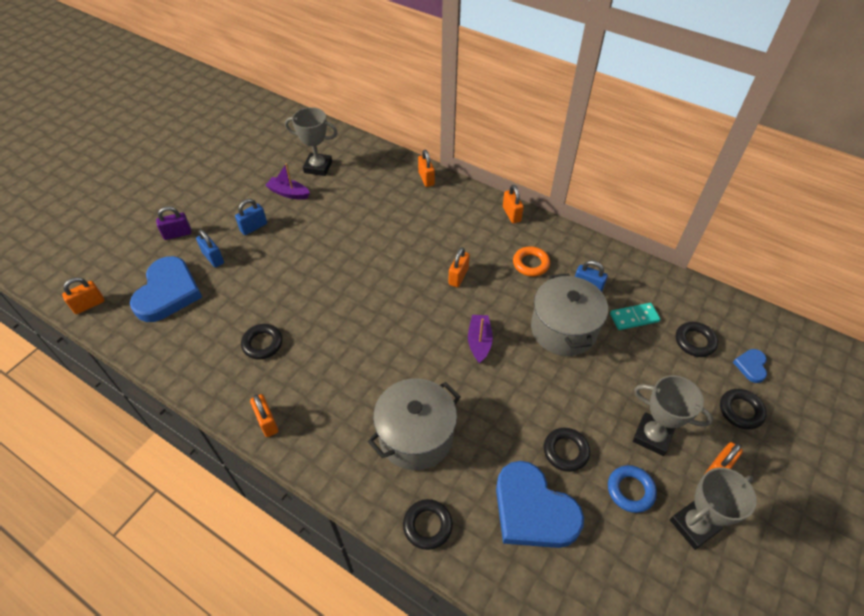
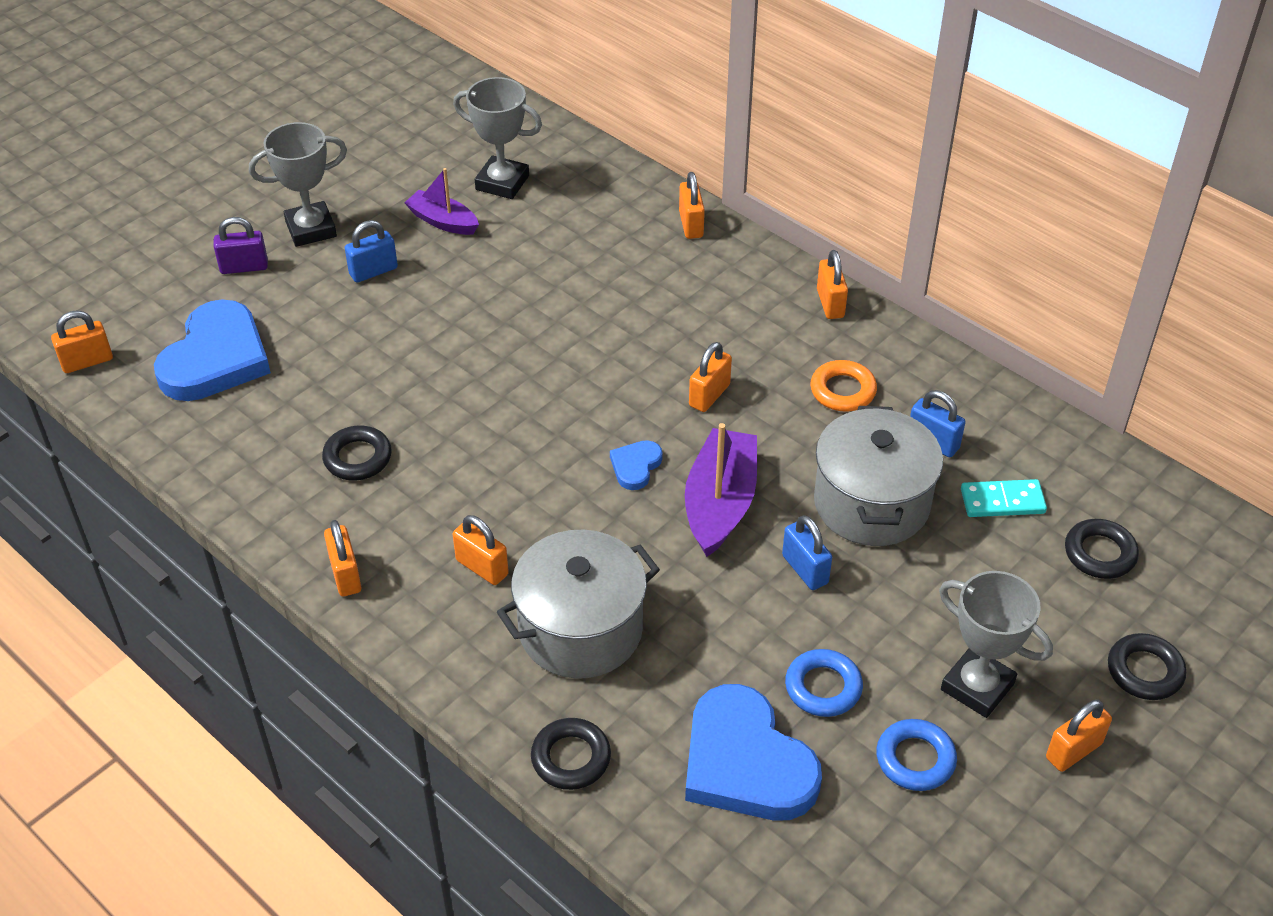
camera: 10 degrees right, 5 degrees down
(213, 258) = (297, 313): blue padlock -> blue padlock (805, 569)
(349, 404) = (482, 567): none -> orange padlock
(479, 342) = (720, 503): purple boat -> purple boat, size x1.61
(565, 451) = (823, 687): black ring -> blue ring
(694, 525) = (1006, 824): grey trophy -> grey trophy (311, 229)
(751, 366) = (1188, 606): blue heart -> blue heart (635, 466)

